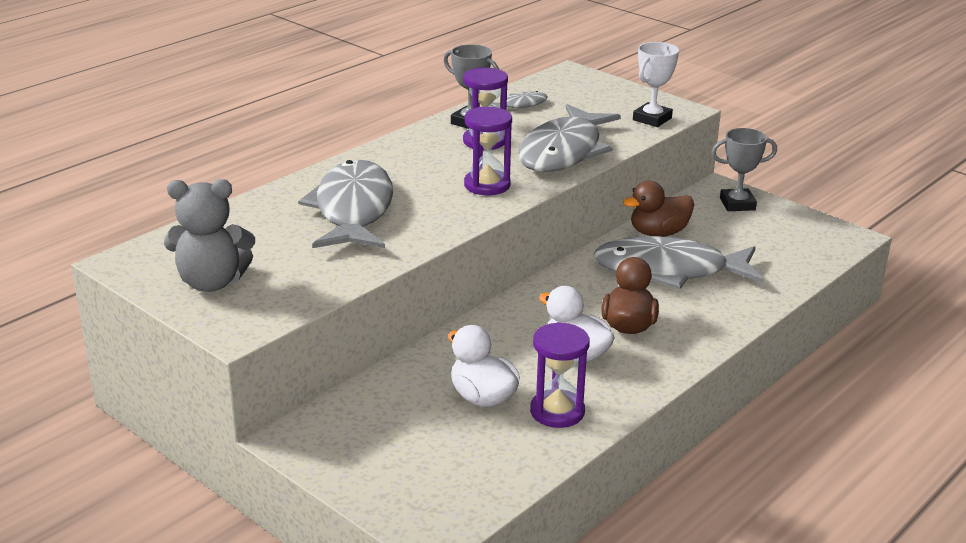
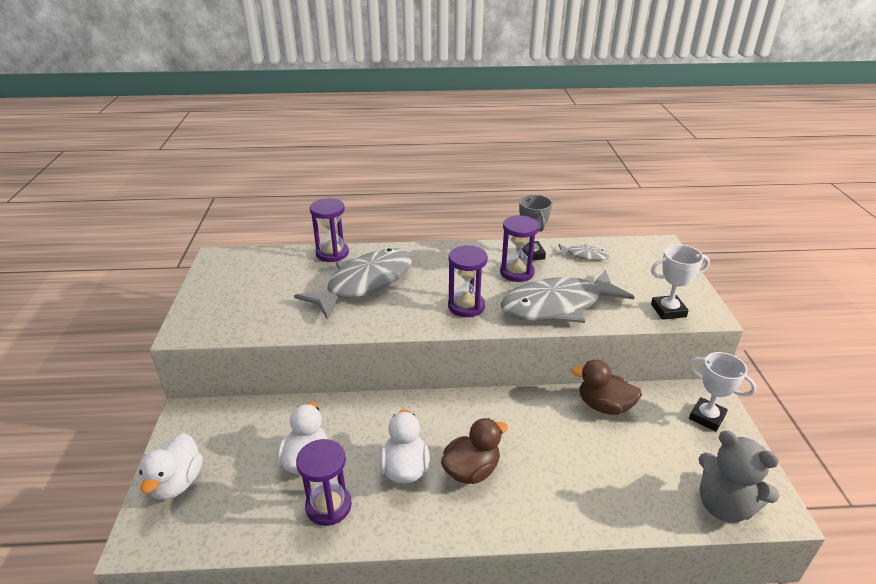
camera: 45 degrees right, 5 degrees up
(212, 282) = (228, 292): grey teddy bear -> grey teddy bear (724, 505)
(261, 201) = (332, 253): none -> purple hourglass
(389, 482) = (177, 483): none -> white duck
(669, 270) = (567, 443): grey fish -> none
(737, 204) = (706, 417): grey trophy -> white trophy

